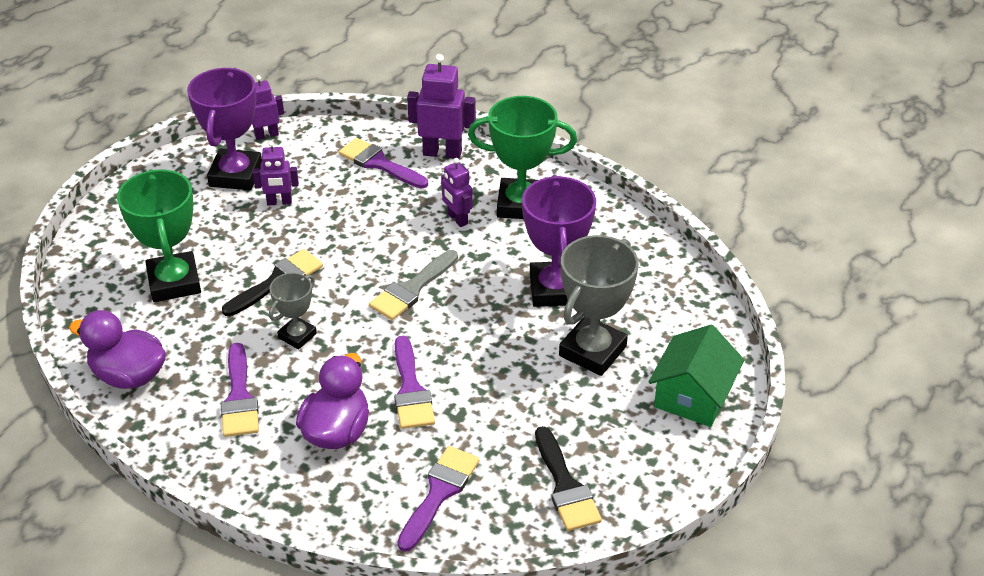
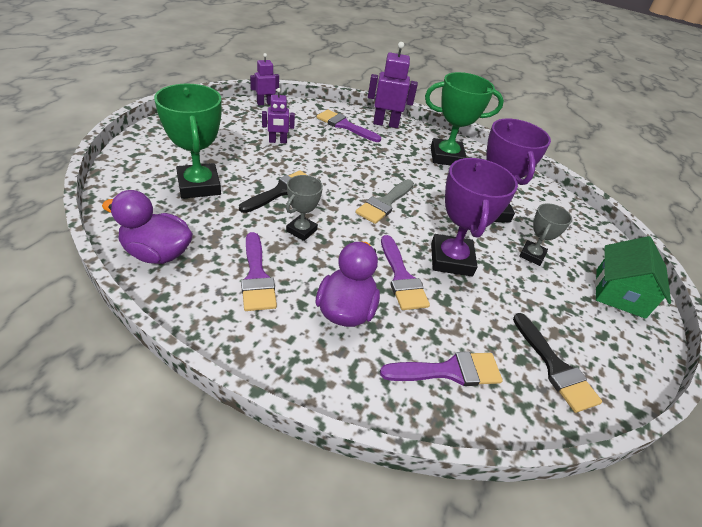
camera: 10 degrees left, 0 degrees up
(236, 175) = (245, 123): purple trophy -> purple trophy (451, 259)
(439, 493) = (449, 371): purple brush -> purple brush turned 60 degrees clockwise
(457, 219) = (406, 162): purple robot -> none
(592, 351) = (532, 255): grey trophy -> grey trophy, size x0.56

